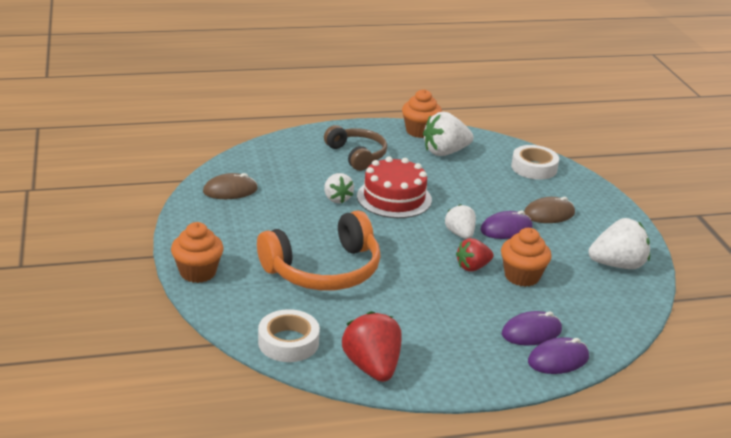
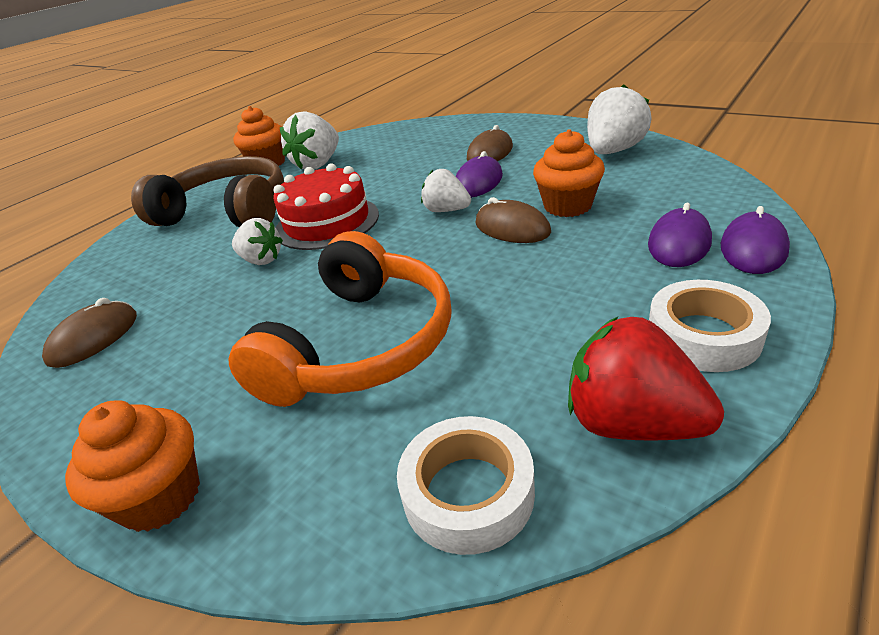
camera: 35 degrees left, 5 degrees up
(357, 155) = (228, 212): brown headphones -> brown headphones, size x1.56
(472, 267) = (512, 228): red strawberry -> brown mouse
(534, 168) = (415, 134): white tape -> white tape (703, 335)

